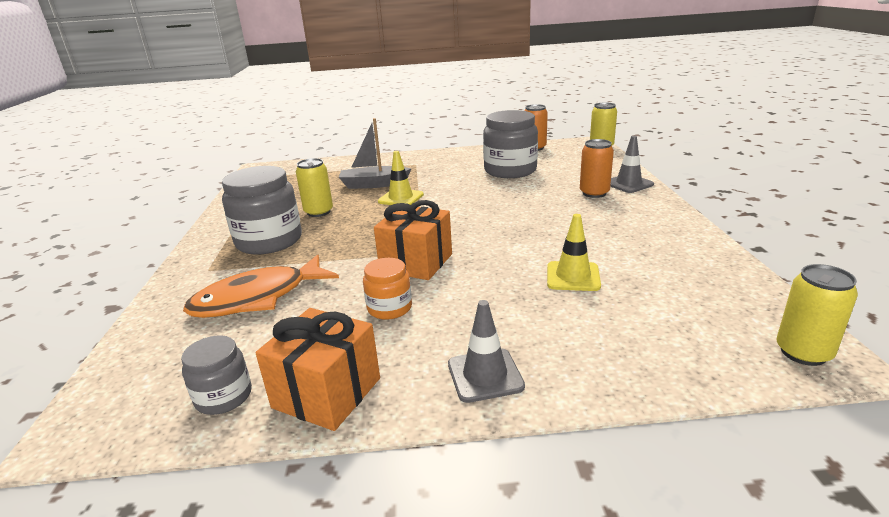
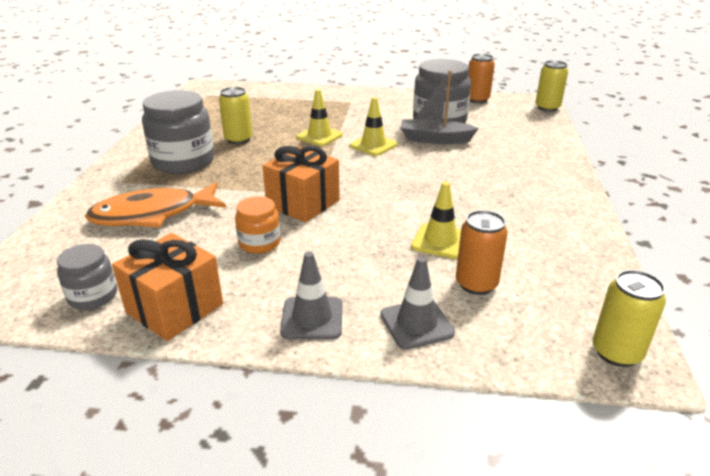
camera: 10 degrees right, 5 degrees up
(374, 184) = (301, 118): grey boat -> grey boat (435, 139)
(458, 199) = (373, 145): none -> yellow traffic cone
(594, 193) = (510, 158): orange can -> orange can (476, 284)
(628, 184) = (551, 153): grey traffic cone -> grey traffic cone (416, 324)

